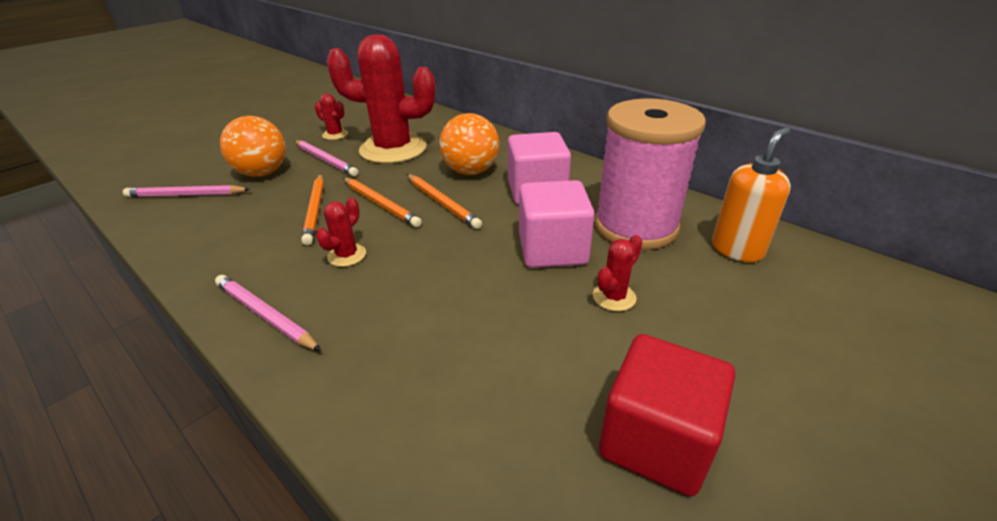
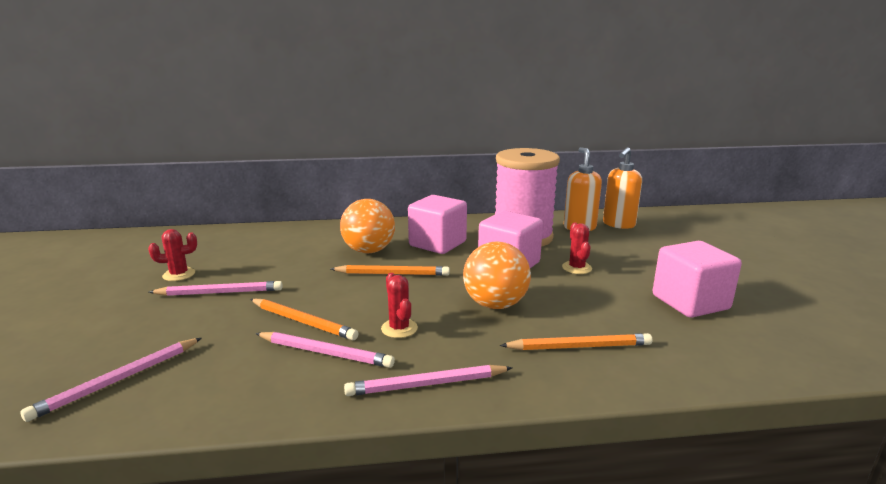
camera: 50 degrees left, 15 degrees down
(262, 173) = (172, 327): orange ball -> orange ball (495, 304)
(277, 243) = (325, 353): none -> pink pencil
(381, 204) = (349, 294): orange pencil -> orange pencil (579, 346)
(393, 149) = (269, 262): red cactus -> none
(656, 440) = (690, 302): red cube -> pink cube
(809, 274) = (618, 224): none -> orange soap dispenser

